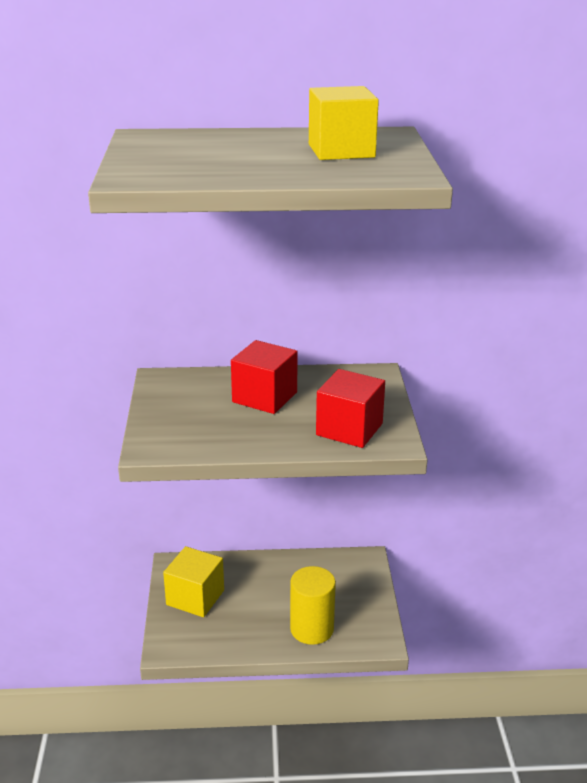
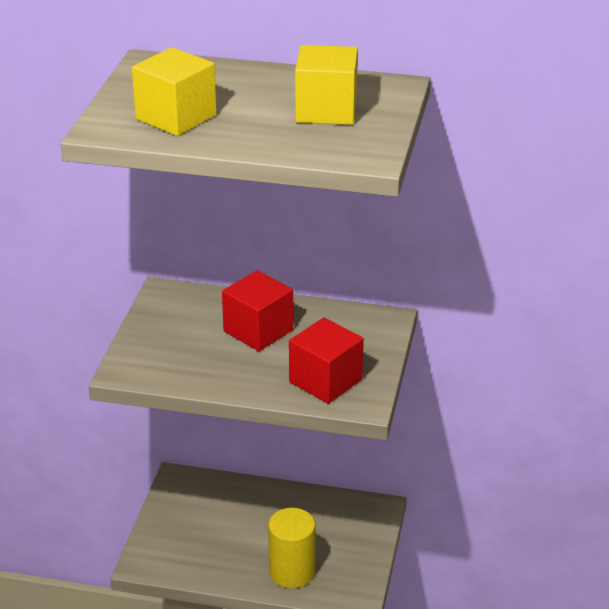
camera: 15 degrees right, 5 degrees up
(195, 597) = (187, 517): yellow cube -> yellow cube (176, 117)

